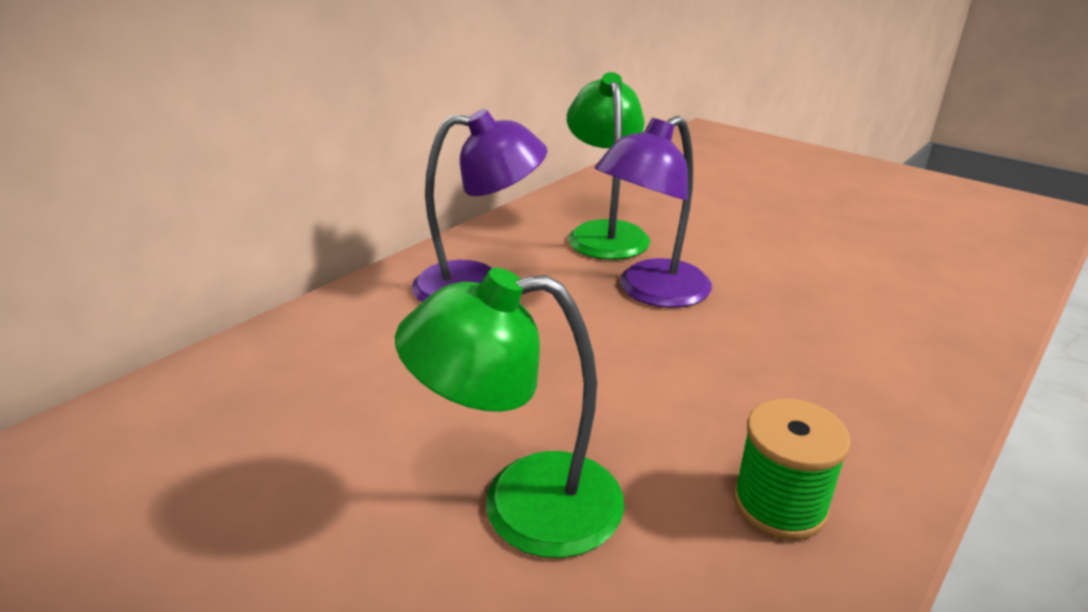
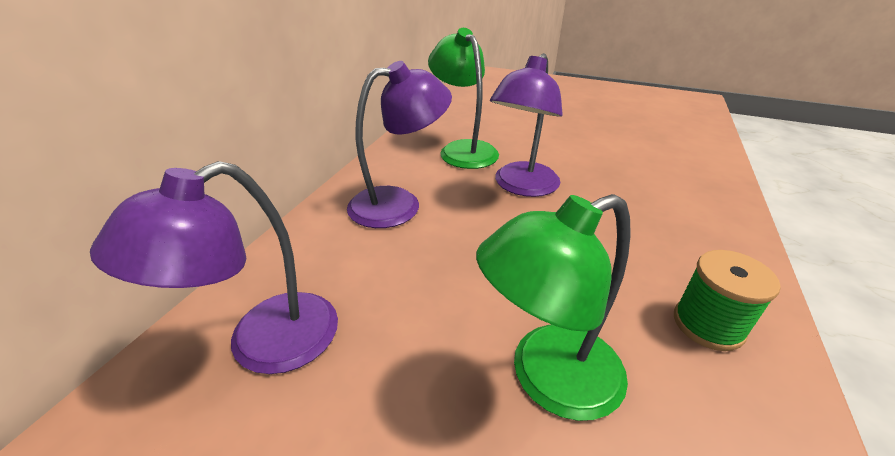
camera: 20 degrees left, 5 degrees up
(252, 398) = (264, 344): none -> purple lamp

